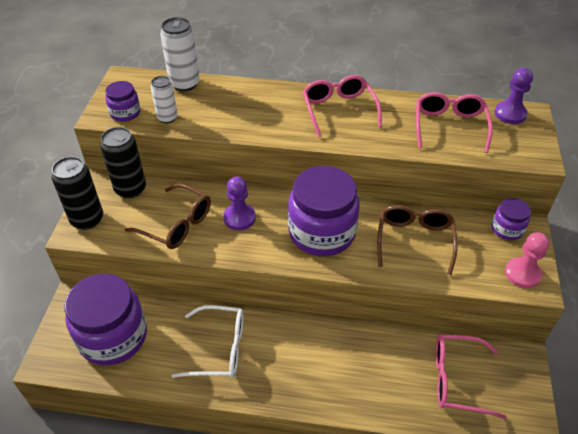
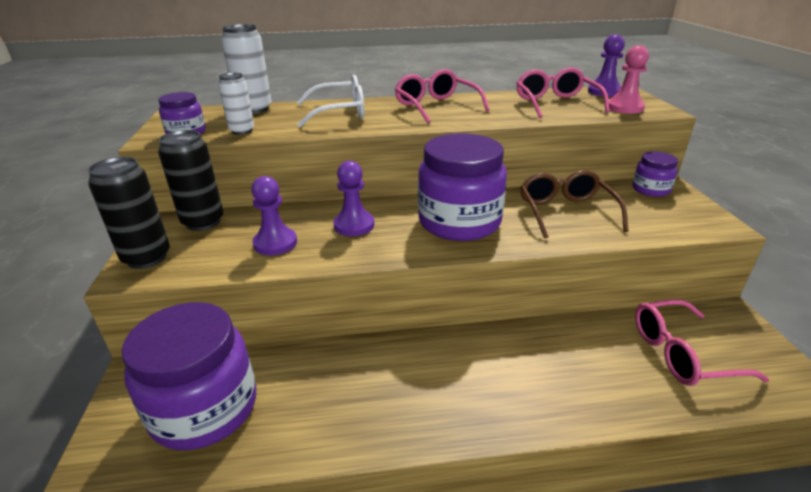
camera: 15 degrees left, 15 degrees down
(177, 224) = (275, 243): brown glasses -> purple pawn
(220, 349) = (368, 388): white glasses -> white glasses (340, 113)
(522, 274) = (698, 218): pink pawn -> pink pawn (624, 108)

